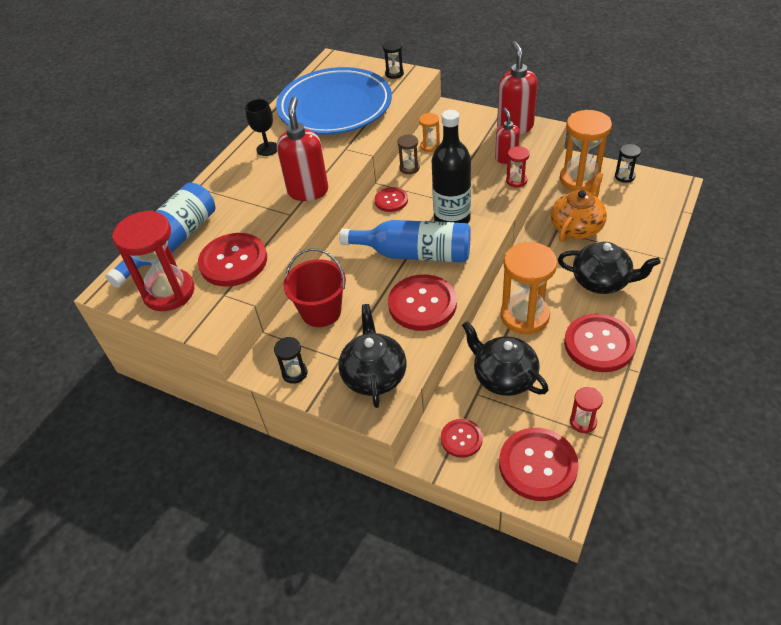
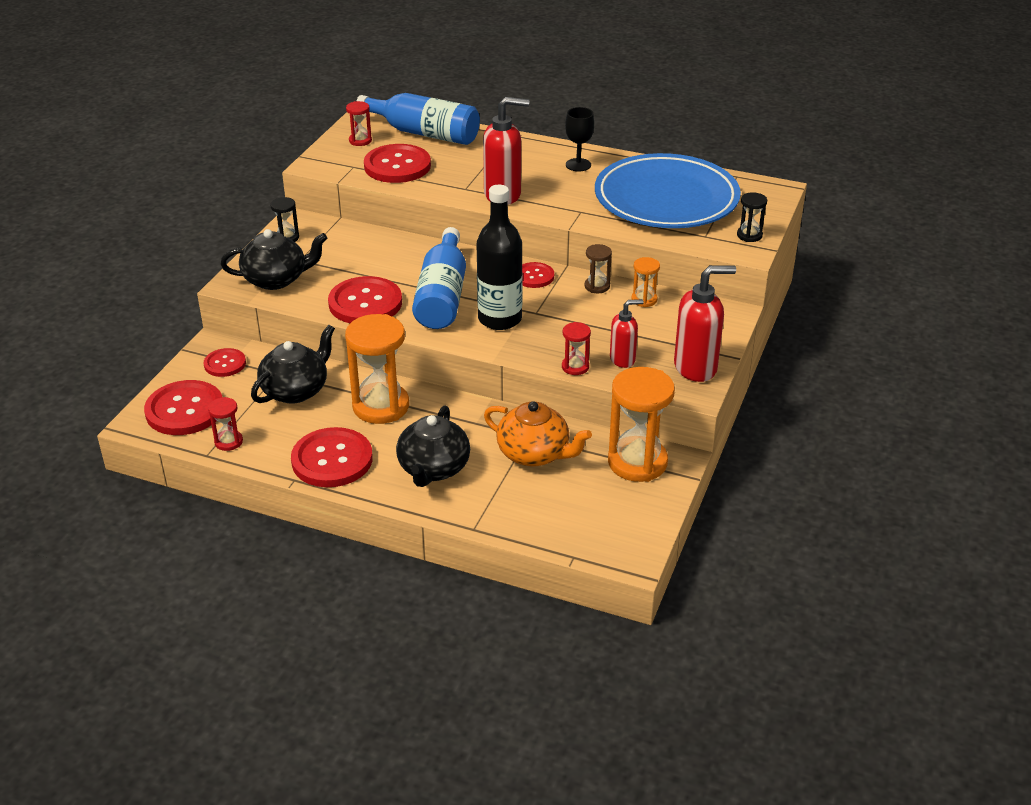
camera: 80 degrees right, 10 degrees down
(169, 292) = (360, 141): red hourglass -> red hourglass, size x0.48
(321, 311) = (362, 245): red bucket -> none
(624, 176) = (648, 506): black hourglass -> none

